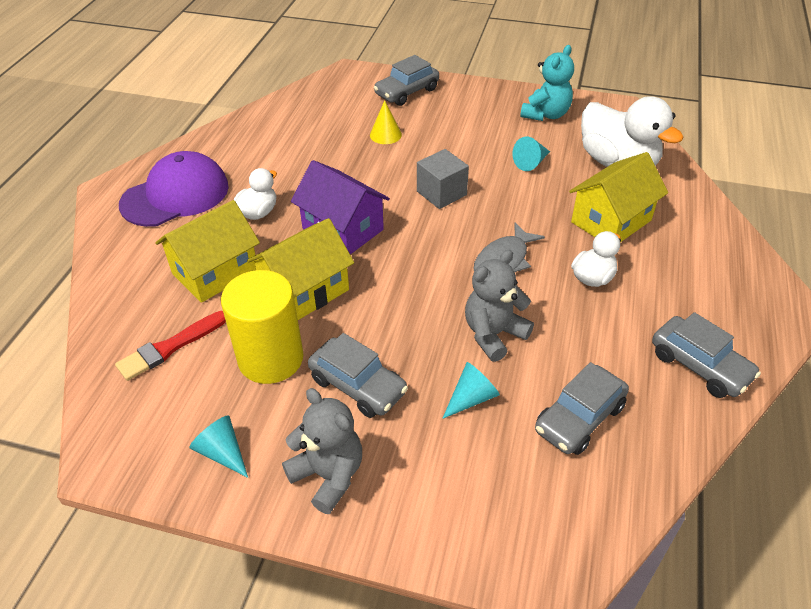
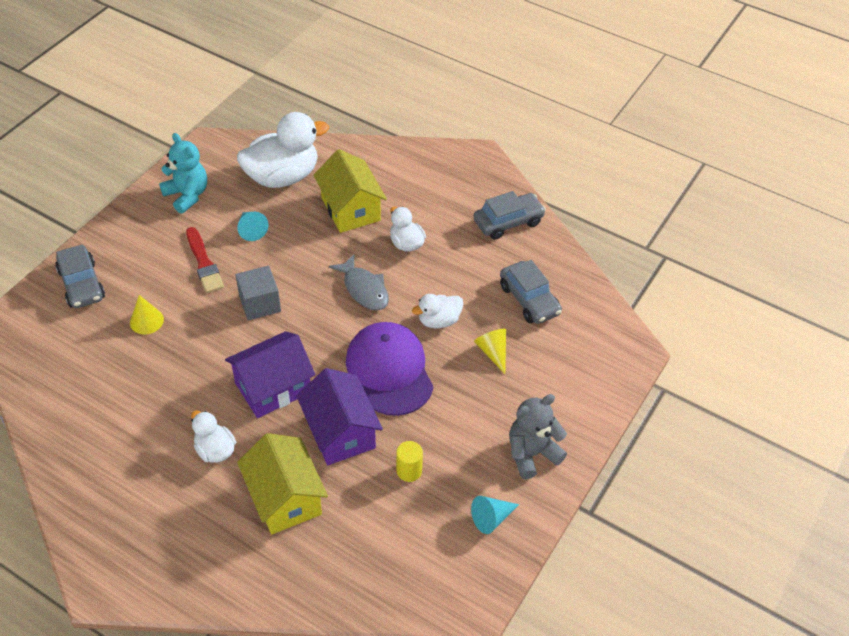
camera: 75 degrees left, 5 degrees up
(170, 347) = (367, 545): red brush -> red brush (204, 263)
(175, 195) = (147, 520): purple cap -> purple cap (389, 370)
(271, 358) = (409, 471): yellow cylinder -> yellow cylinder, size x0.46
(305, 291) = (340, 432): yellow house -> purple house
(358, 385) = (457, 417): grey car -> none
(471, 398) = (493, 352): turquoise cone -> yellow cone
(493, 334) = (439, 321): grey teddy bear -> white duck

